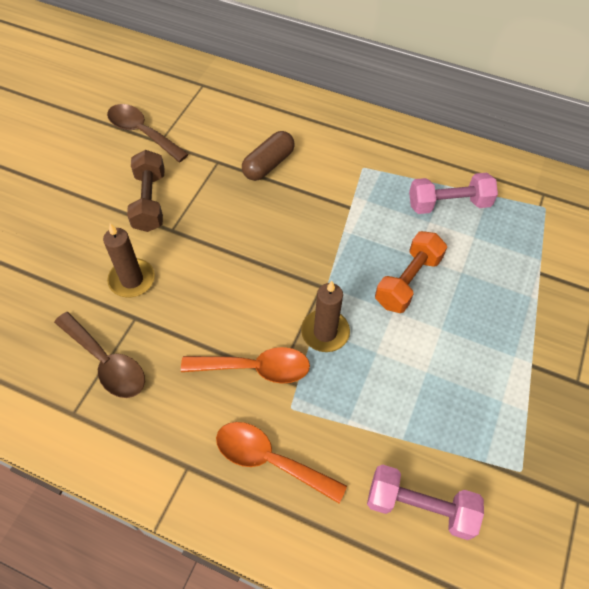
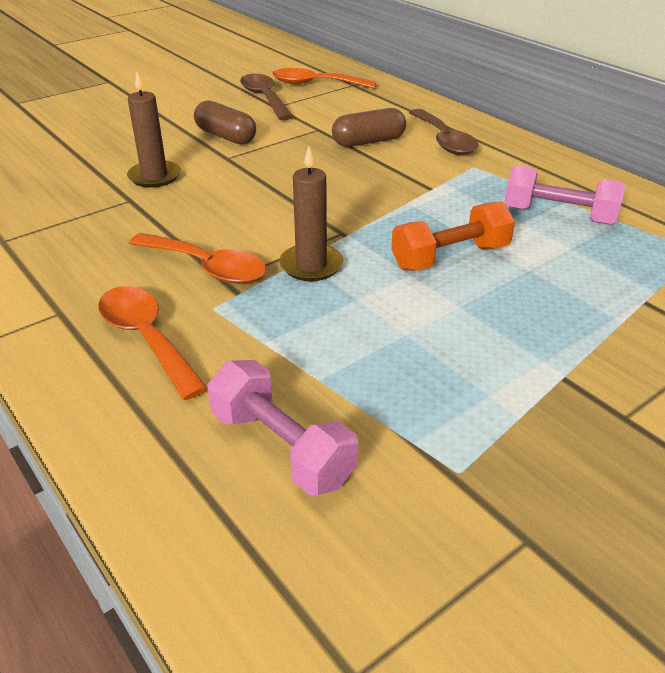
camera: 30 degrees right, 20 degrees down
(106, 362) = (70, 219): brown spoon -> brown spoon (444, 140)
(149, 201) = (226, 136): brown dumbbell -> brown capsule
(171, 95) = (316, 84): none -> orange spoon

